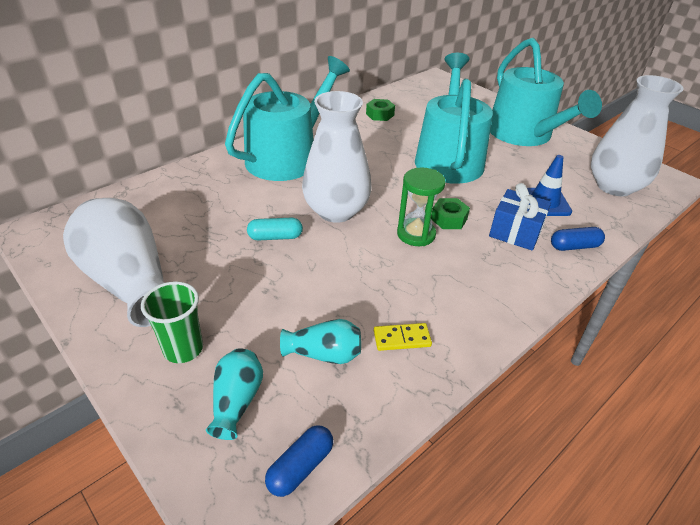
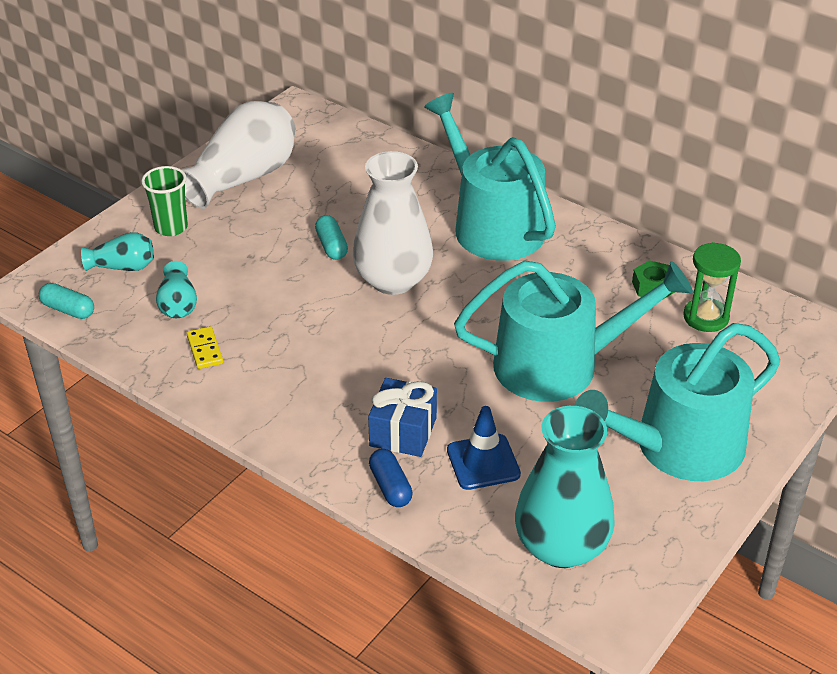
camera: 80 degrees right, 0 degrees up
(287, 157) = (492, 225): turquoise watering can -> turquoise watering can turned 150 degrees counterclockwise
(300, 467) = (68, 310): blue capsule -> turquoise capsule
(416, 234) = (370, 346): green hourglass -> green hourglass (706, 317)
(449, 219) = (410, 372): green nut -> none
(614, 186) = (561, 546): white vase -> turquoise vase

